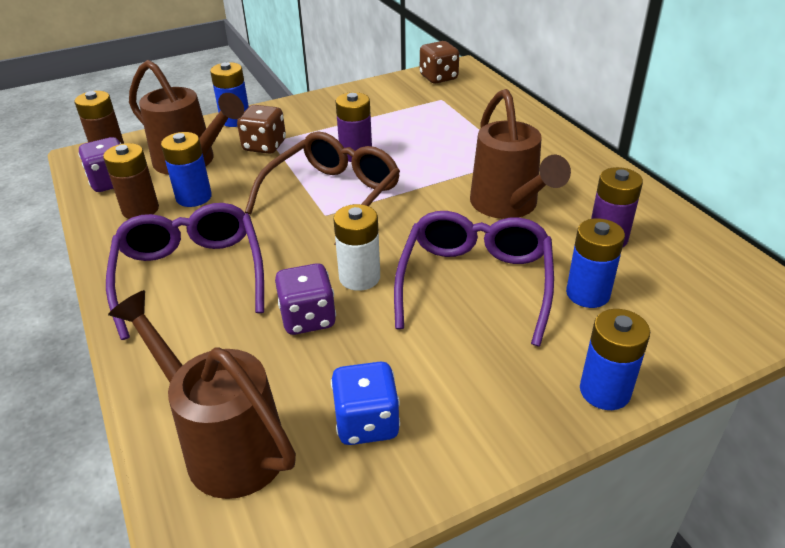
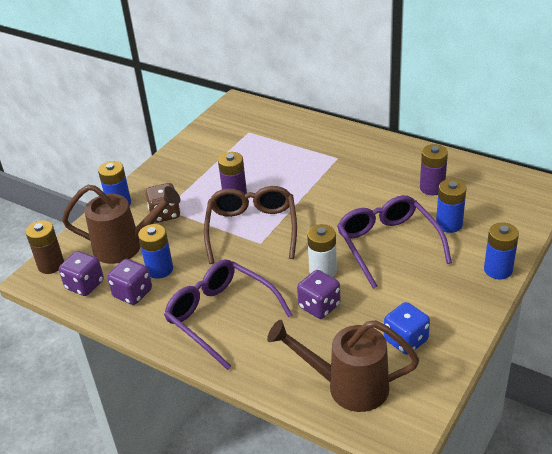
camera: 30 degrees left, 0 degrees up
(140, 209) = (133, 293): brown battery -> purple dice
(438, 78) = (229, 115): brown dice -> none
(508, 206) = (362, 191): brown watering can -> none

